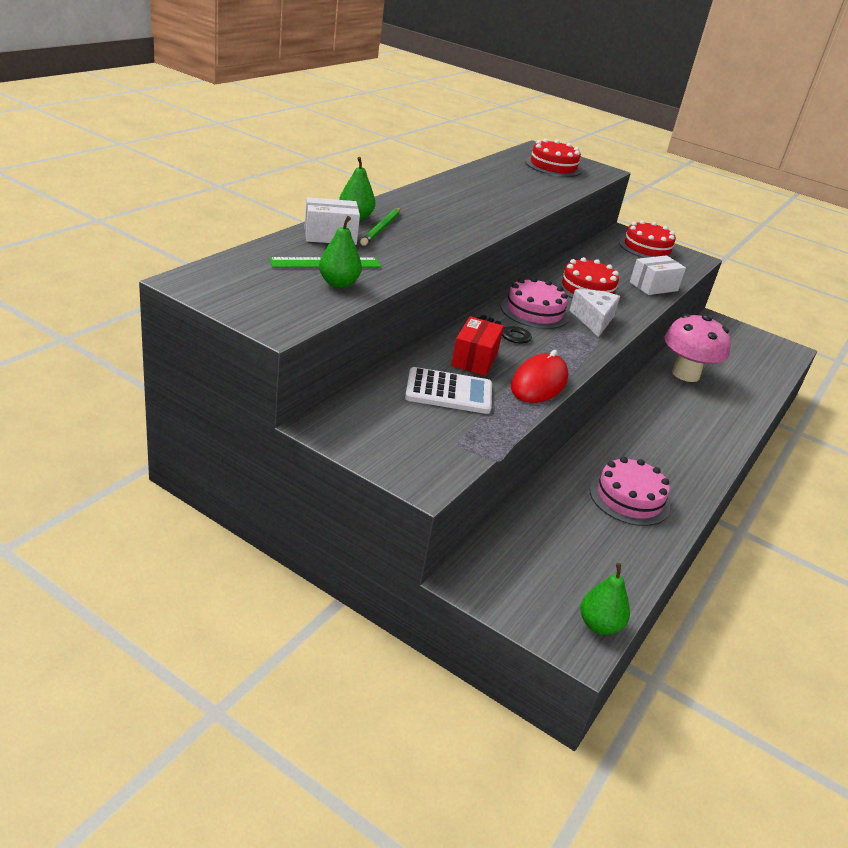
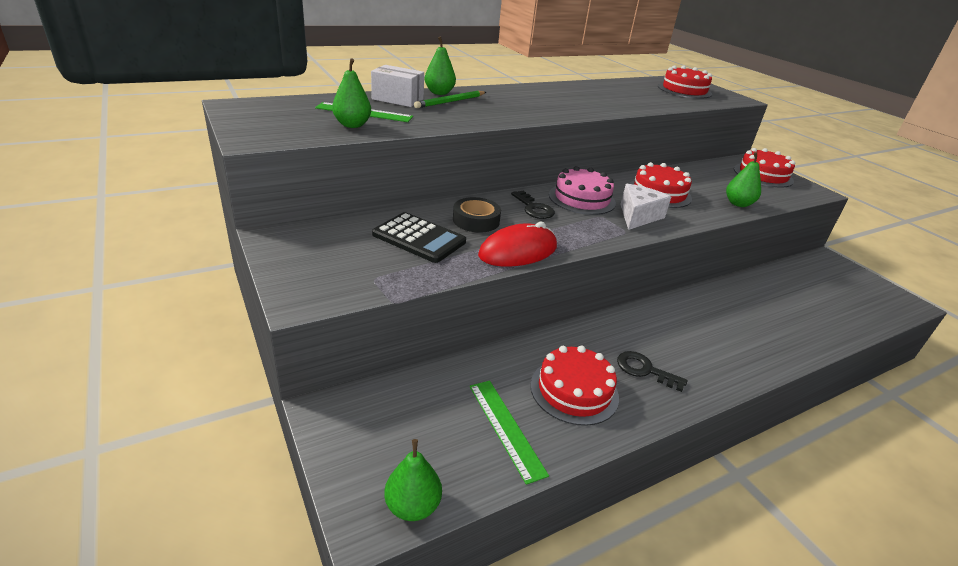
camera: 30 degrees right, 0 degrees up
(449, 392) = (419, 238): white calculator -> black calculator
(474, 359) = (476, 220): red box -> black tape
(608, 545) = (506, 428): none -> green ruler
(629, 498) = (574, 390): pink cake -> red cake
(653, 286) = (738, 204): white box -> green pear
(663, 464) = (644, 370): none -> black key
(685, 374) = (748, 296): pink mushroom -> none

